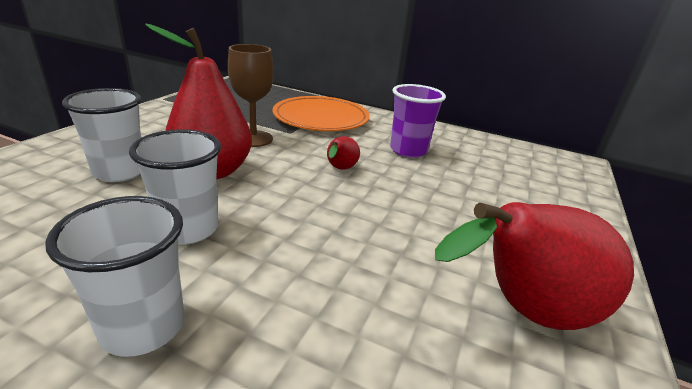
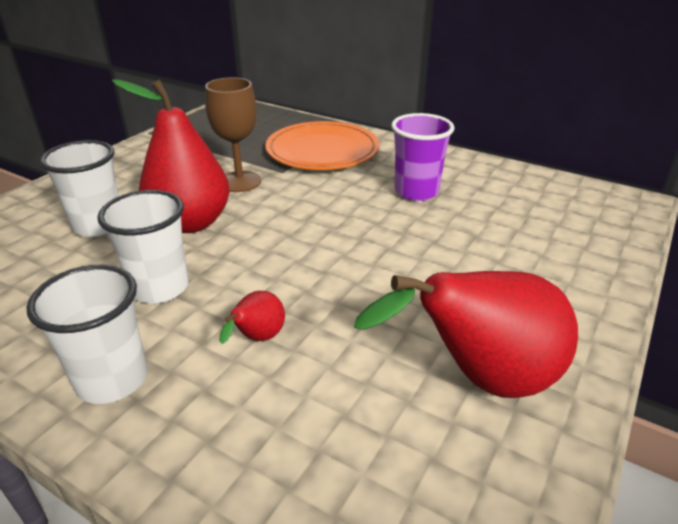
camera: 10 degrees right, 5 degrees up
(340, 169) = (329, 218): red pear -> red pear (257, 339)

